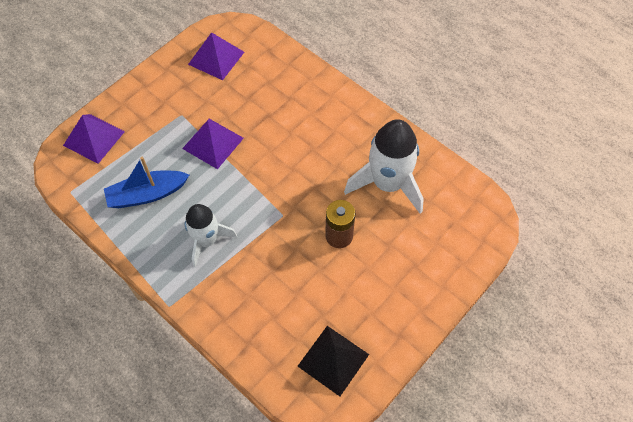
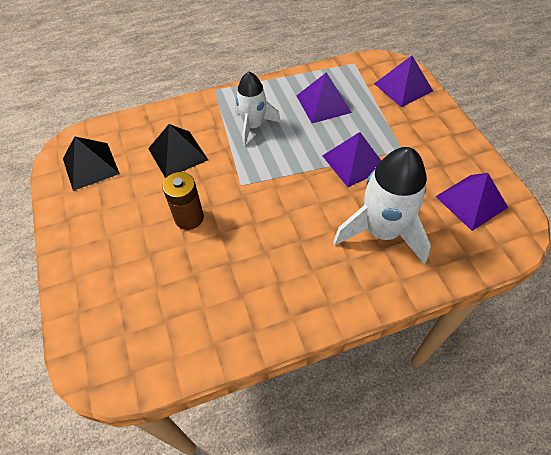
camera: 120 degrees right, 5 degrees down
(147, 194) = (323, 103): blue boat -> purple pyramid
(276, 288) = (177, 154): none -> black pyramid
(387, 184) = (214, 289): white rocket -> white rocket (382, 231)

